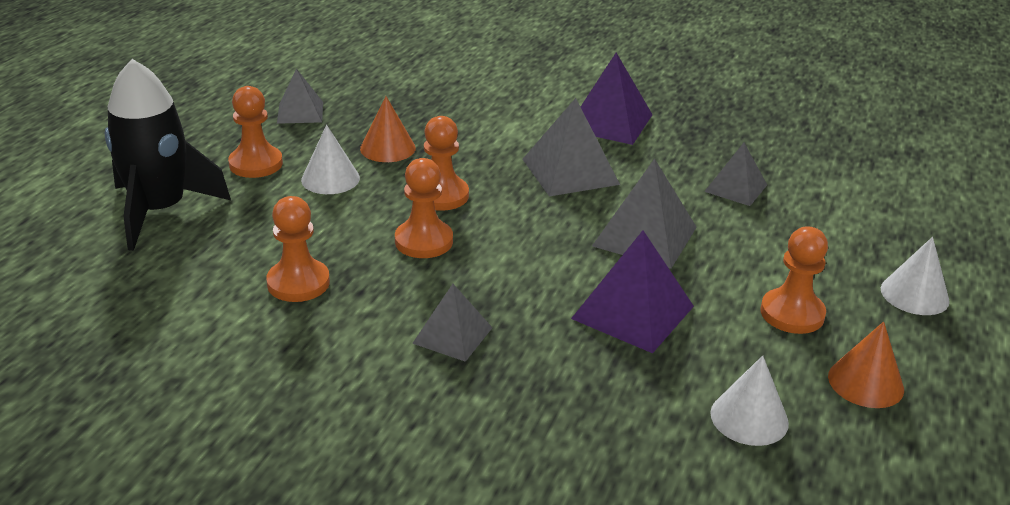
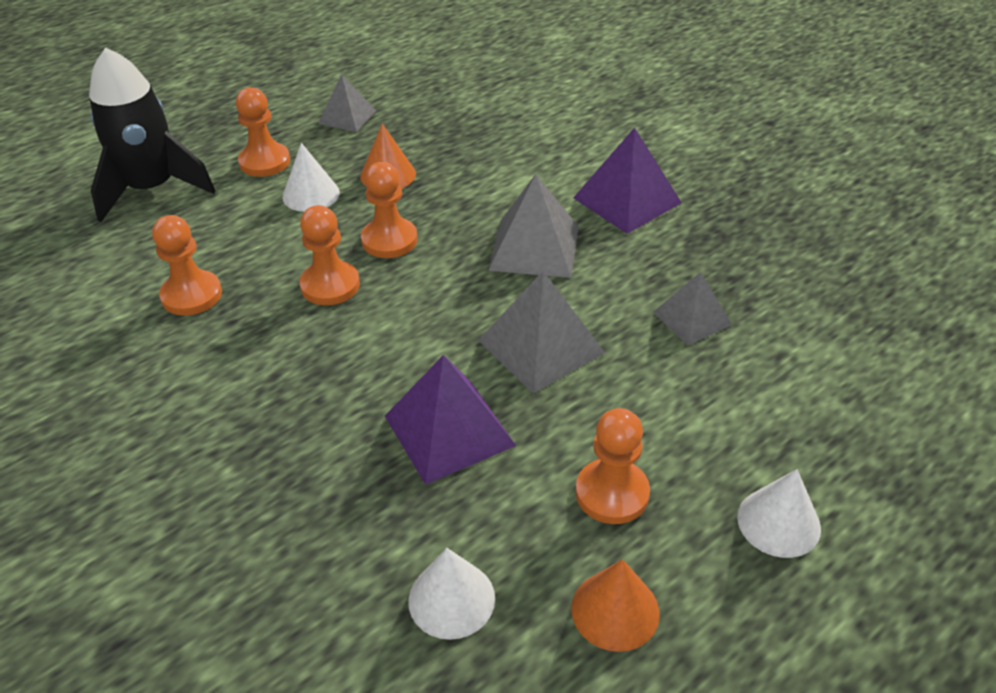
camera: 30 degrees right, 10 degrees up
(452, 335) = (266, 395): grey pyramid -> none

